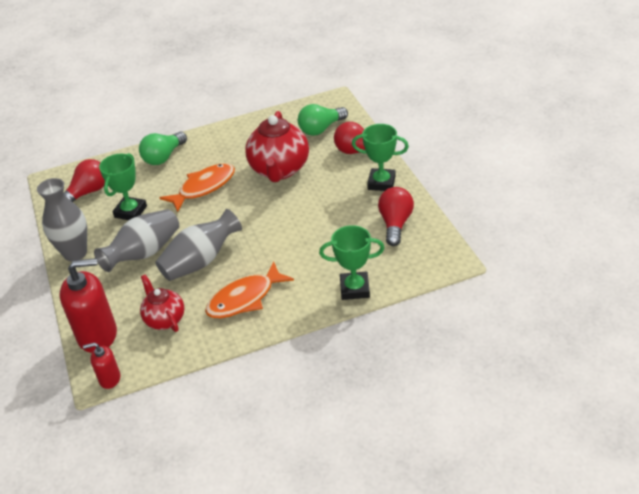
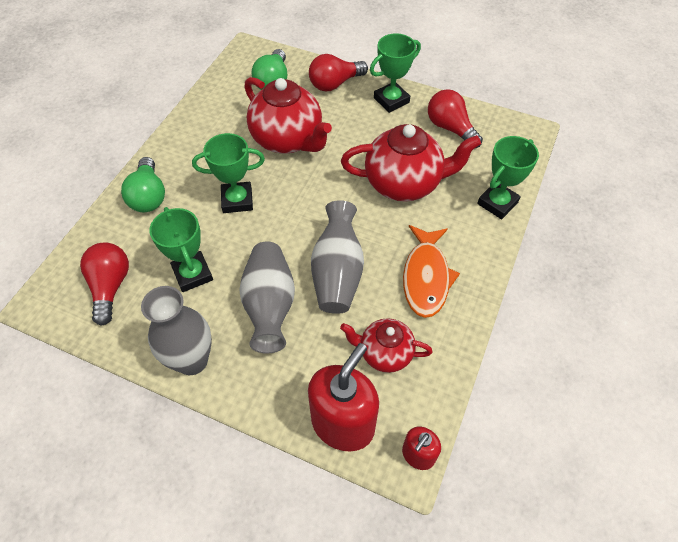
camera: 50 degrees left, 15 degrees up
(204, 187) = (237, 200): orange fish -> green trophy
(312, 238) = (404, 183): none -> red teapot

